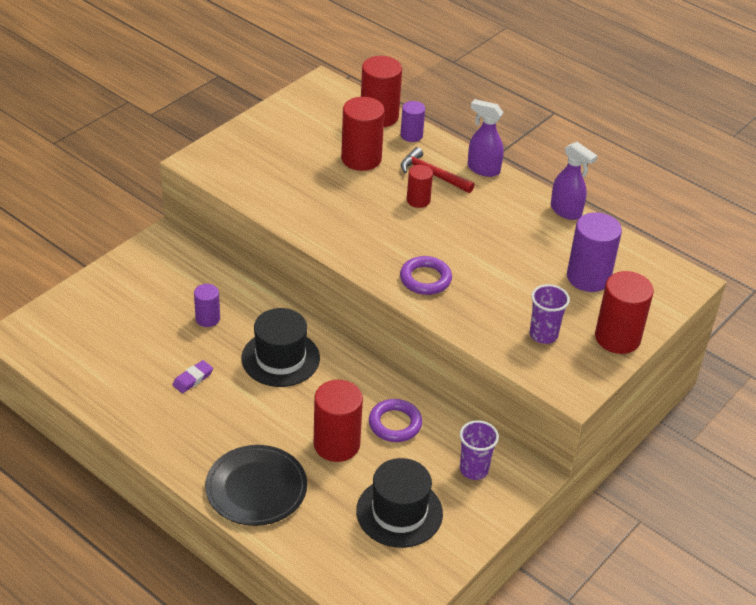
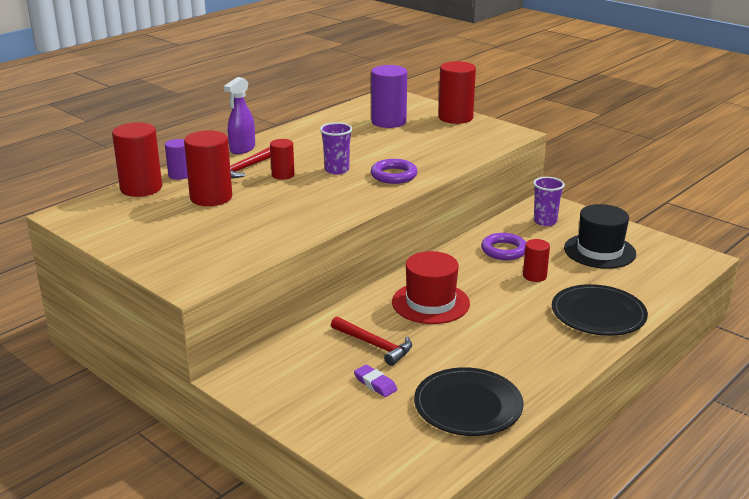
camera: 85 degrees left, 15 degrees down
(111, 375) = (468, 405): none -> black plate
(193, 379) = (466, 352): purple eraser -> purple eraser (375, 384)
(207, 319) = (374, 345): purple cylinder -> red hammer
(280, 358) = (430, 303): black hat -> red hat
(336, 444) = (534, 276): red cylinder -> red cylinder, size x0.57
(543, 335) = (456, 139): purple cup -> purple cup (337, 170)
(566, 211) = (306, 124): purple spray bottle -> none

